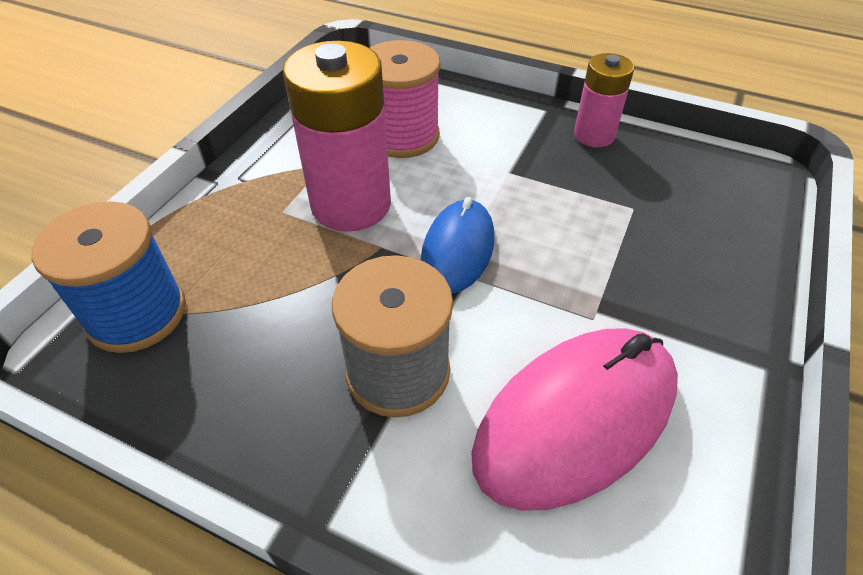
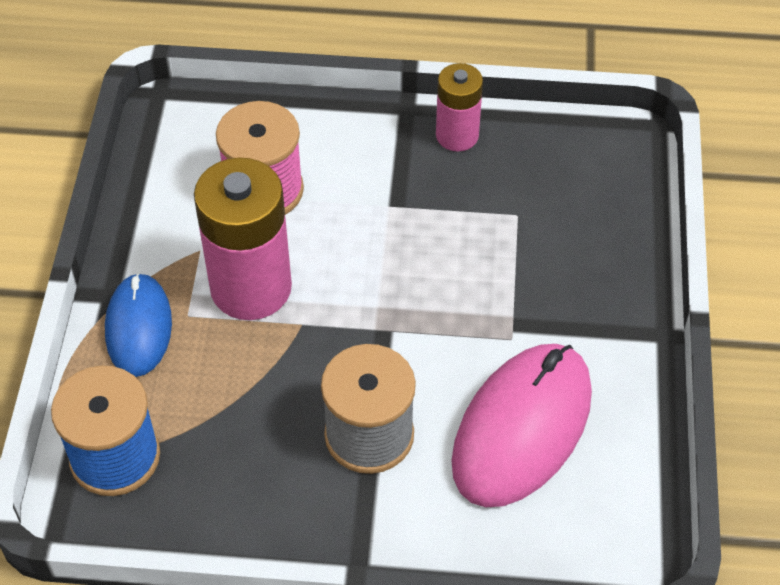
camera: 20 degrees left, 5 degrees up
(457, 250) = (373, 307): blue mouse -> blue mouse (138, 327)

